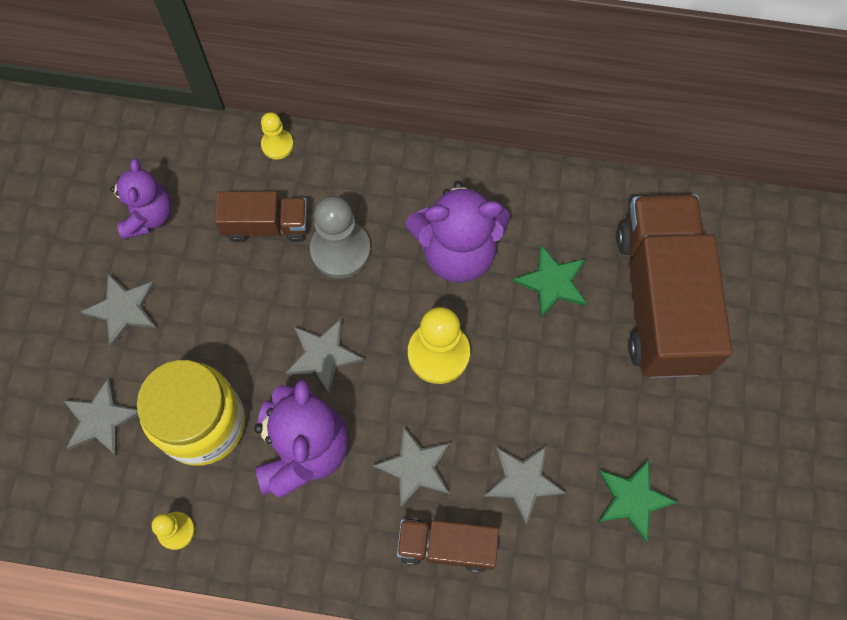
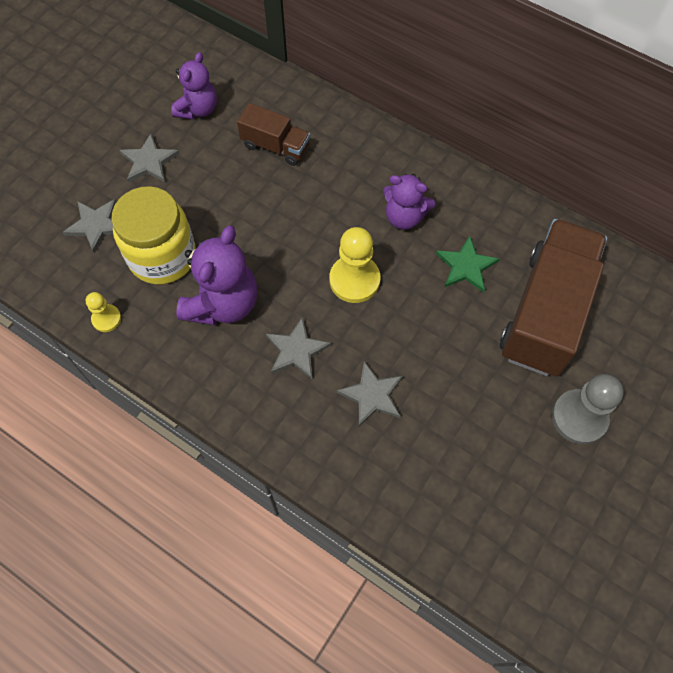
camera: 25 degrees right, 5 degrees down
(277, 145) = (311, 97): yellow pawn -> none
(323, 355) = (270, 247): grey star -> none
(340, 250) = (319, 182): grey pawn -> grey pawn (579, 417)
(446, 546) = (291, 415): brown truck -> none
(457, 252) = (404, 217): purple teddy bear -> purple teddy bear, size x0.65
(633, 499) = (451, 445): green star -> none

